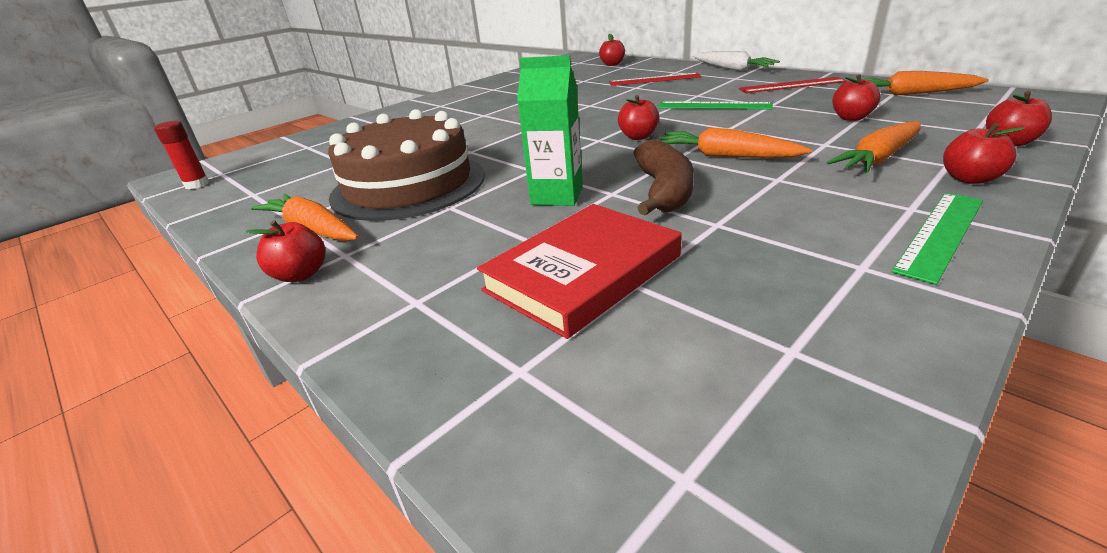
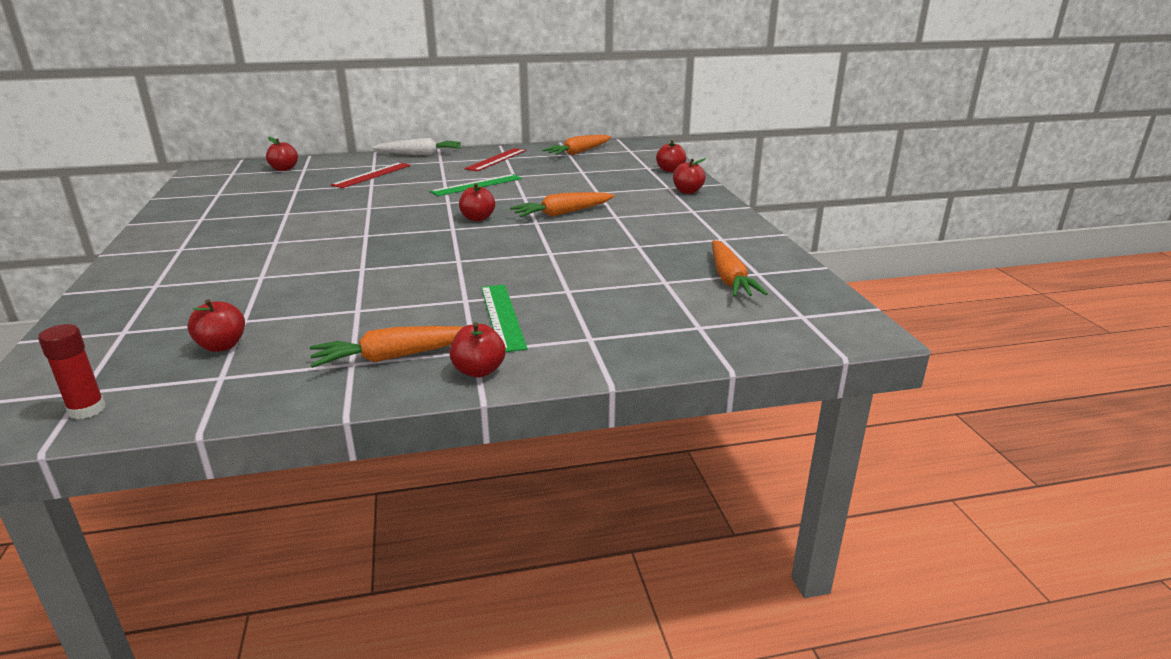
camera: 60 degrees left, 5 degrees down
(408, 185) = (383, 305): brown cake -> none
(557, 196) = (521, 266): green carton -> none
(583, 273) = (634, 289): red book -> none
(663, 191) = (575, 241): brown banana -> none
(851, 118) = (578, 174): red apple -> red apple (222, 346)
(878, 158) = (636, 192): orange carrot -> orange carrot (729, 279)
(940, 234) = (720, 217): green ruler -> green ruler (502, 316)

